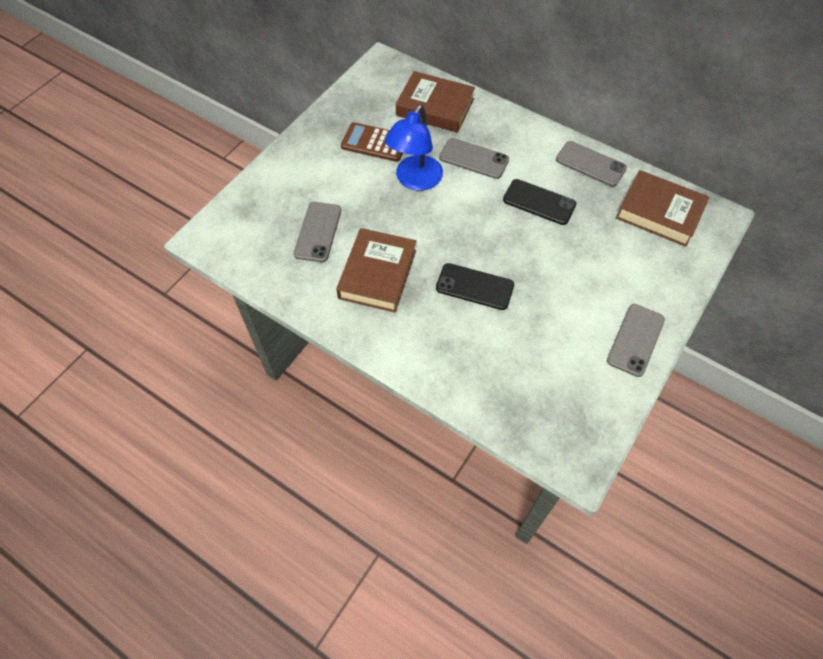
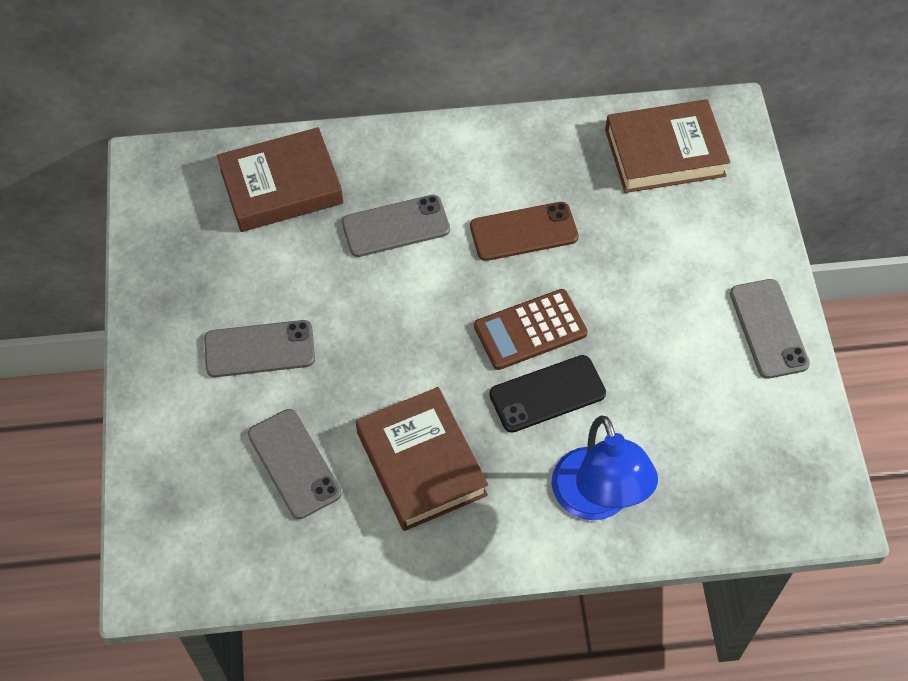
camera: 40 degrees left, 0 degrees up
(375, 143) = (250, 289): brown calculator -> brown calculator (530, 330)
(415, 180) = (350, 306): blue lamp -> blue lamp (597, 500)
(539, 202) = (524, 232): black phone -> brown phone
(590, 164) = (538, 140): grey phone -> grey phone (259, 349)

